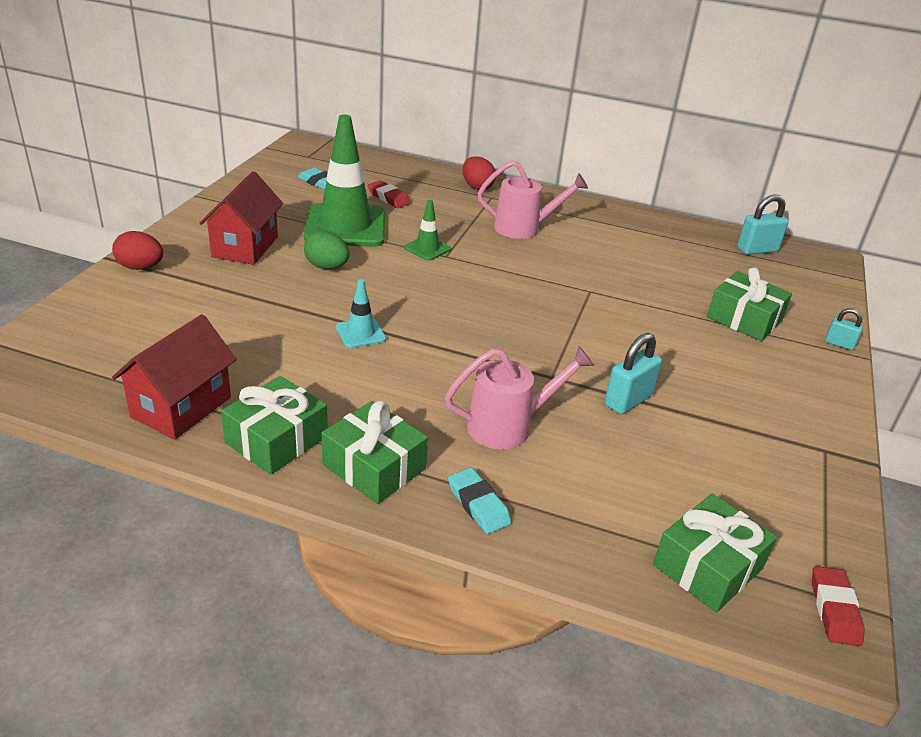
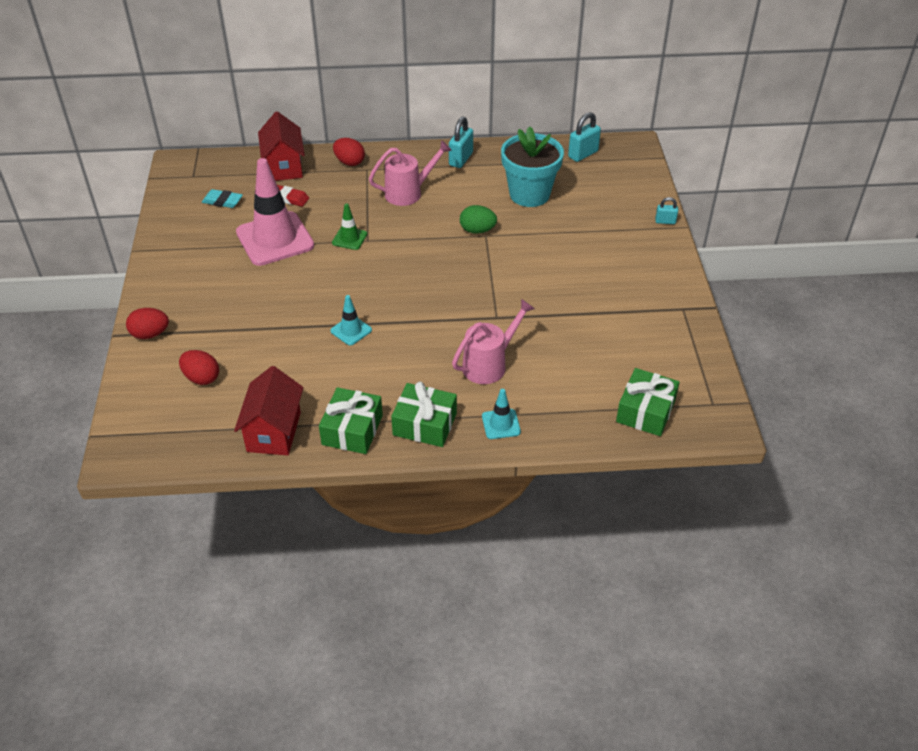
camera: 20 degrees left, 10 degrees up
(153, 324) = (201, 378): none -> red egg
(245, 247) = (213, 286): red house -> red house (284, 166)
(327, 267) = (288, 282): green egg -> green egg (477, 230)
(345, 226) = (275, 239): green traffic cone -> pink traffic cone
(478, 504) = (501, 424): turquoise eraser -> turquoise traffic cone
(628, 400) = (552, 317): turquoise padlock -> turquoise padlock (461, 159)
(668, 268) = (529, 194): none -> turquoise flower pot
(744, 319) = (598, 222): green gift -> none
(834, 609) = (719, 410): red eraser -> none

